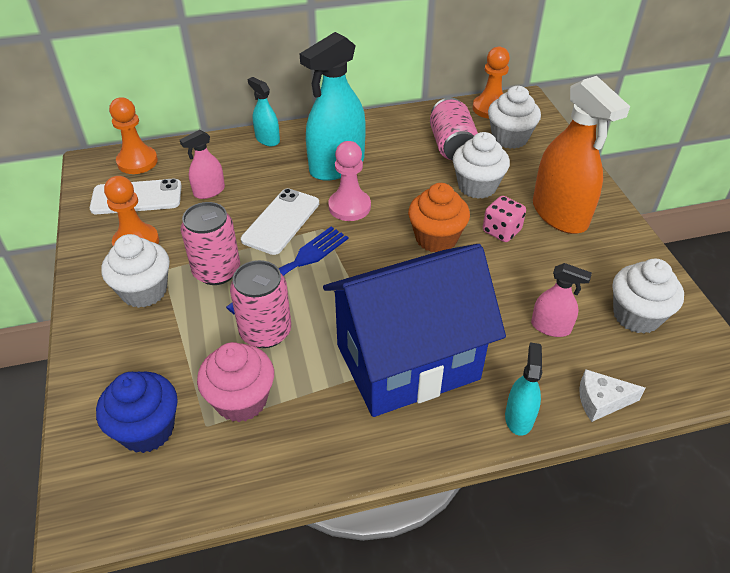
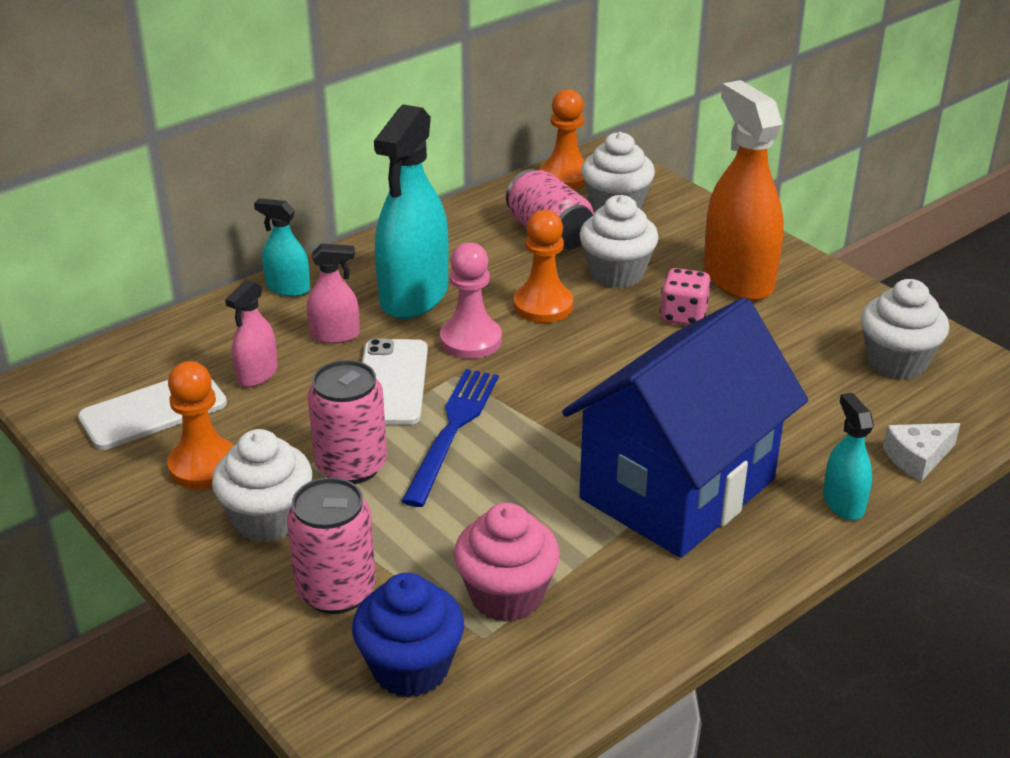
camera: 25 degrees left, 10 degrees down
(137, 162) = (113, 366): orange pawn -> orange pawn (543, 306)
(265, 332) = (476, 513): pink can -> pink can (336, 591)
(436, 238) = (610, 346): orange cupcake -> none
(550, 327) = (813, 401): pink spray bottle -> pink spray bottle (335, 335)
(559, 214) = (738, 278): orange spray bottle -> orange spray bottle turned 150 degrees counterclockwise

